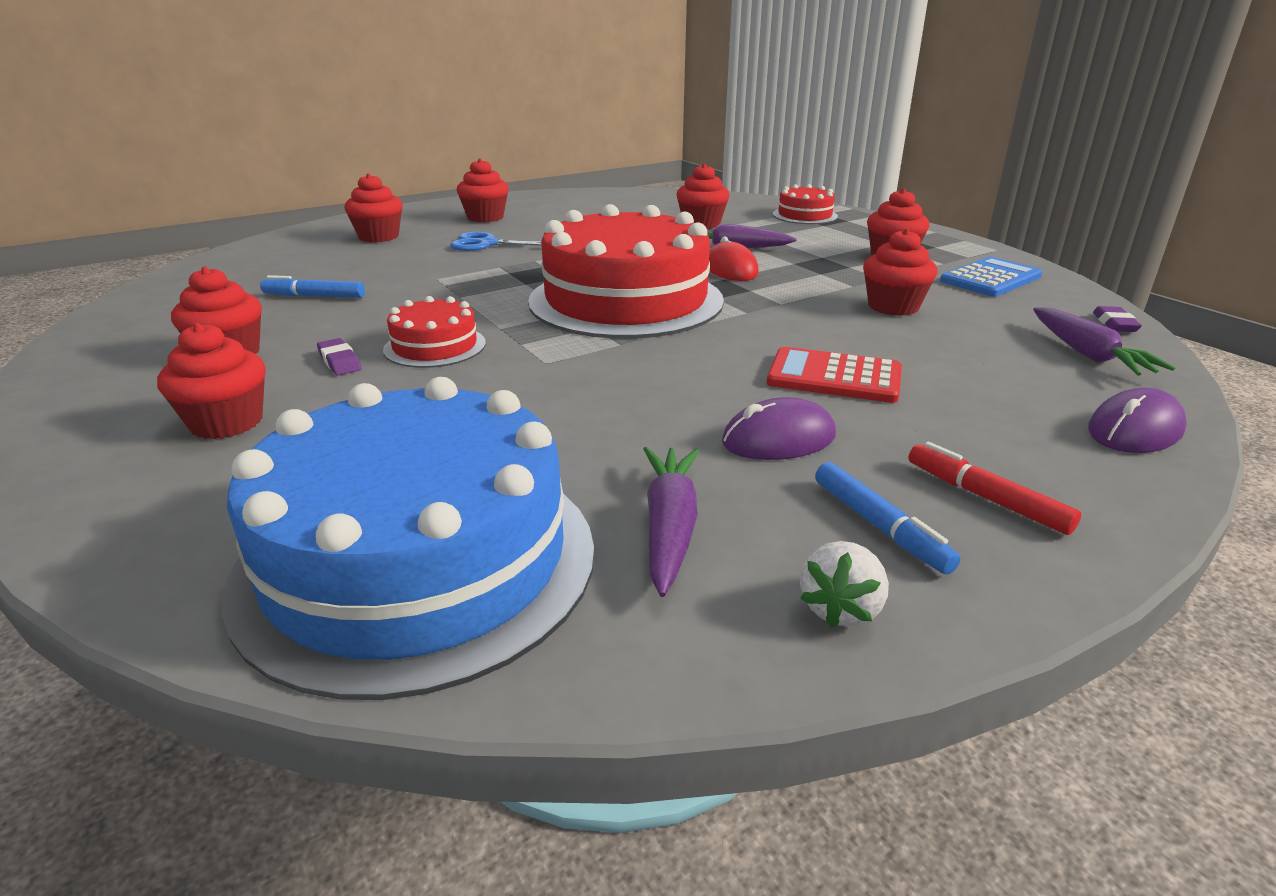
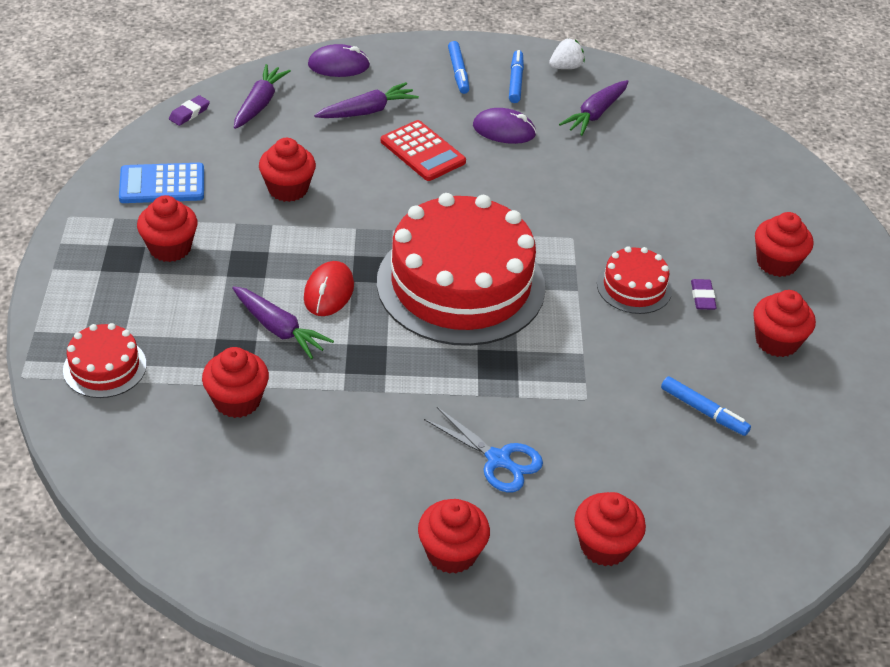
camera: 150 degrees left, 15 degrees up
(417, 561) = (701, 142): blue cake -> none
(977, 392) = (367, 111): none -> purple carrot
(986, 498) = (458, 72): red marker -> blue marker

